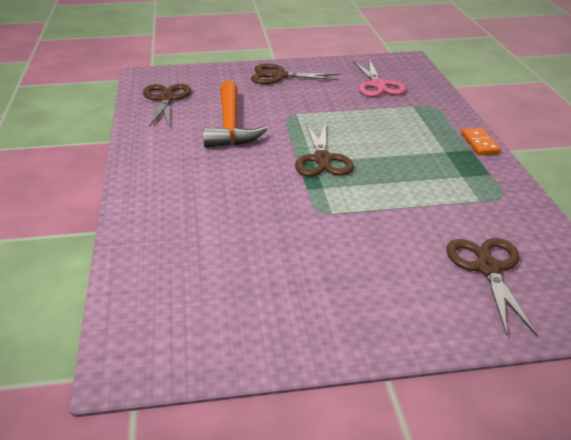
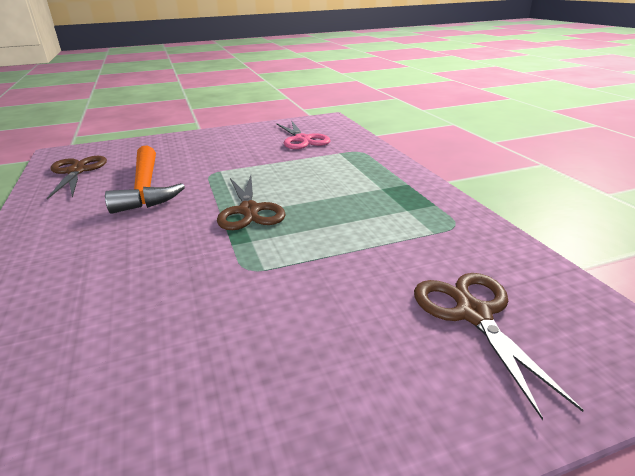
camera: 10 degrees left, 5 degrees down
(279, 76) = (203, 141): brown scissors -> none
(479, 143) = (414, 177): orange domino -> none

